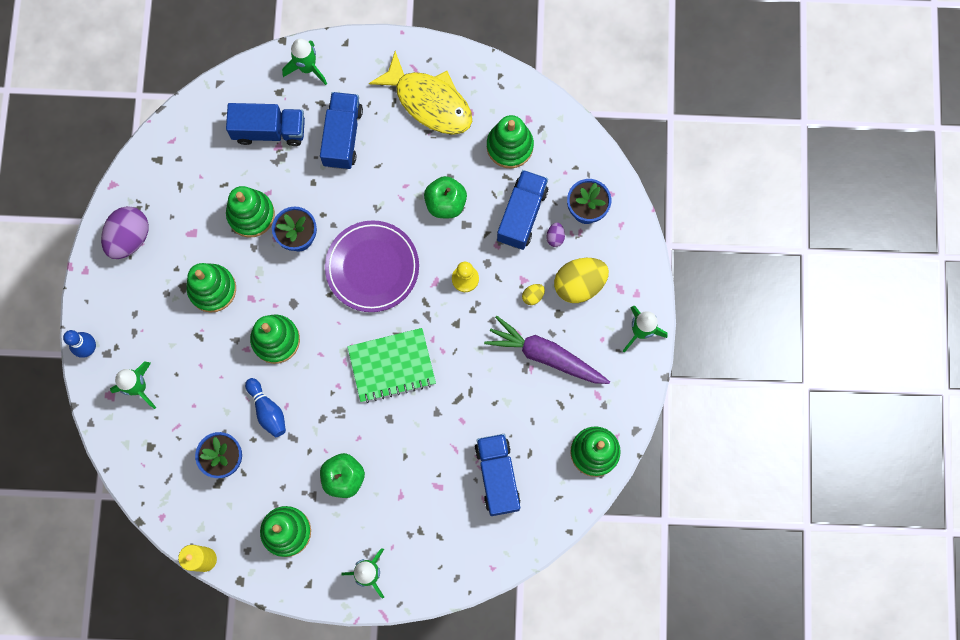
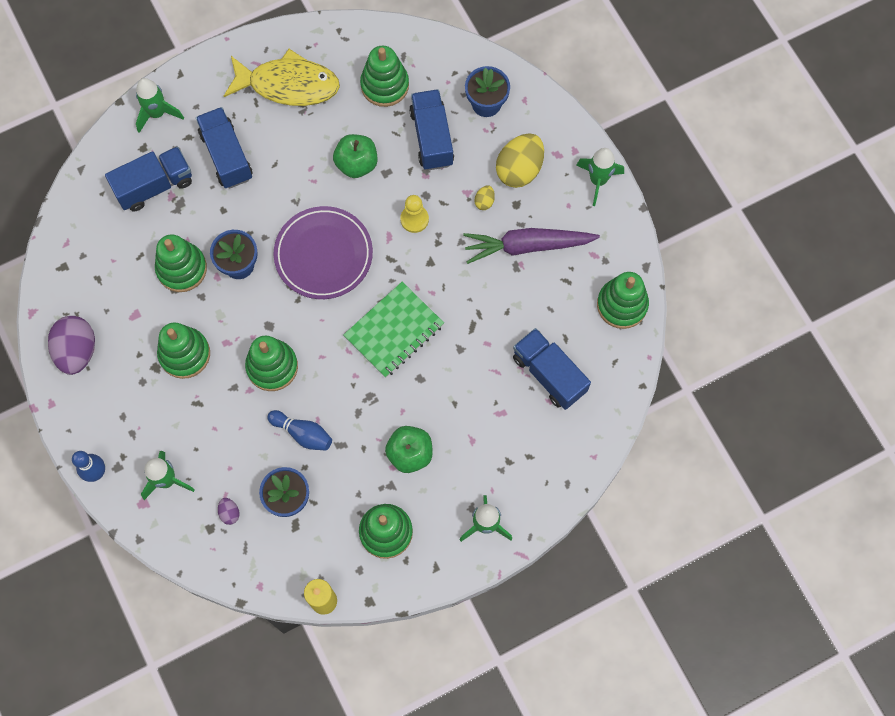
camera: 30 degrees left, 5 degrees down
(555, 237) = (473, 141): purple egg -> purple egg (229, 513)

